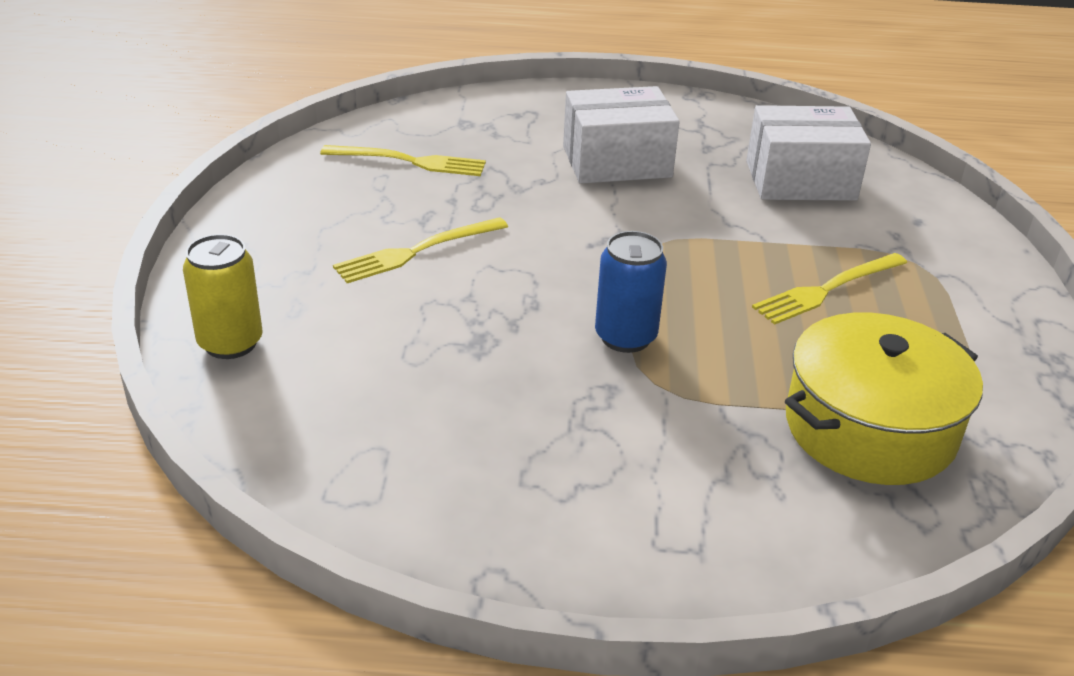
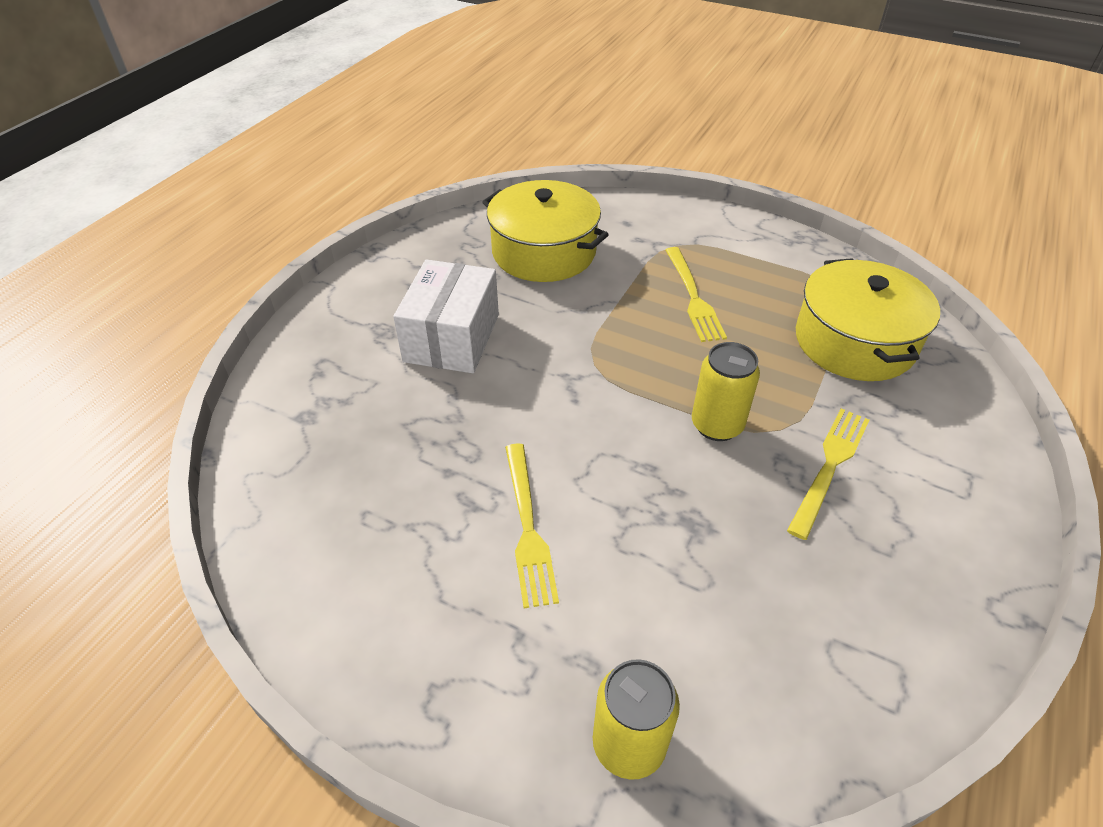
camera: 65 degrees left, 10 degrees up
(409, 161) = (352, 484): yellow fork -> yellow fork (830, 466)
(625, 337) = (717, 425): blue can -> yellow can
(800, 180) = (544, 252): white box -> yellow pot

